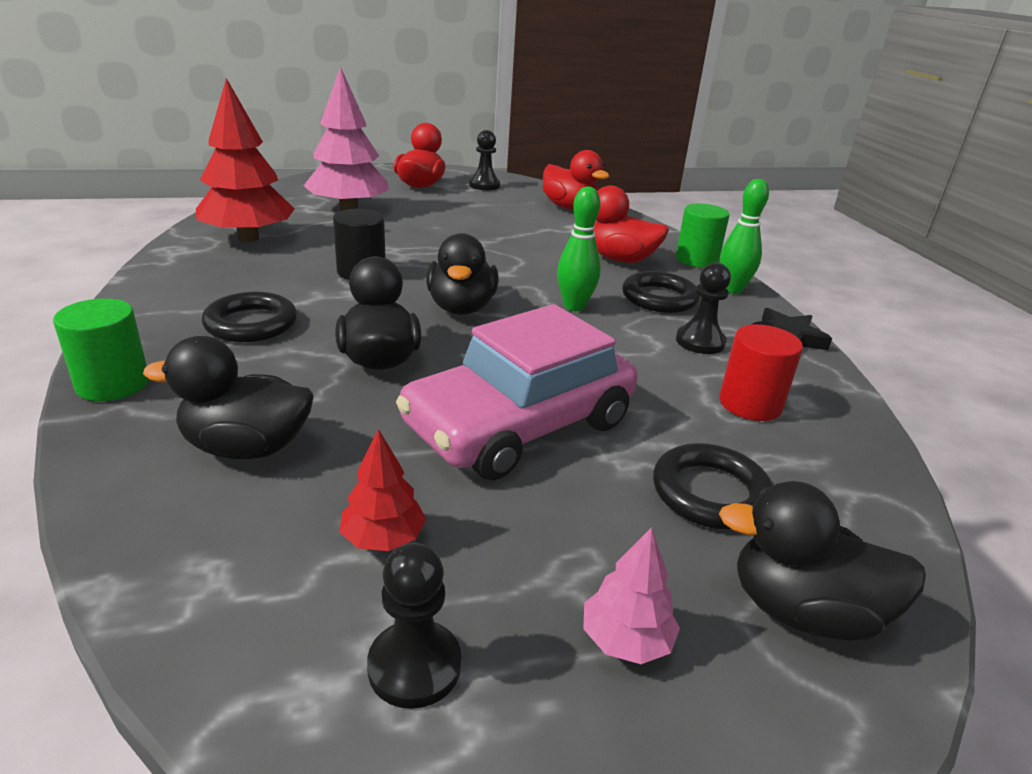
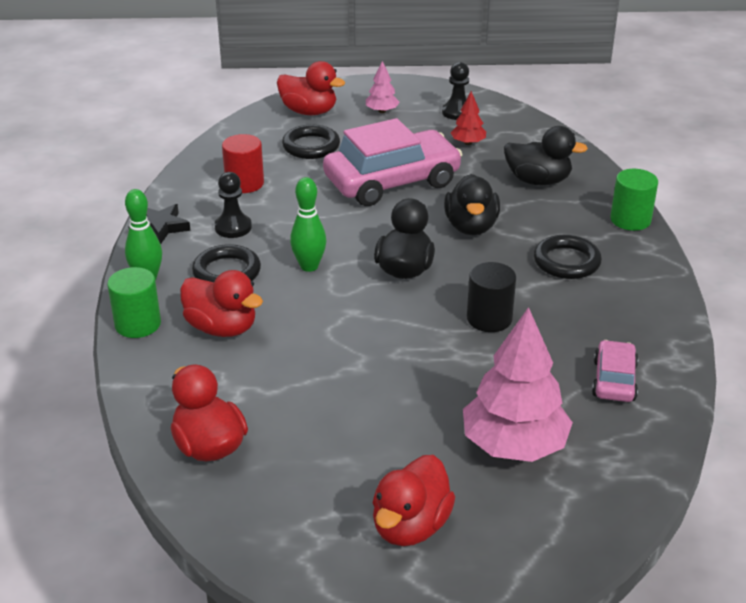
camera: 165 degrees left, 5 degrees up
(248, 238) = (614, 380): red tree -> pink car
(484, 185) = (307, 526): black pawn -> none
(803, 611) = (309, 112): black duck -> red duck

